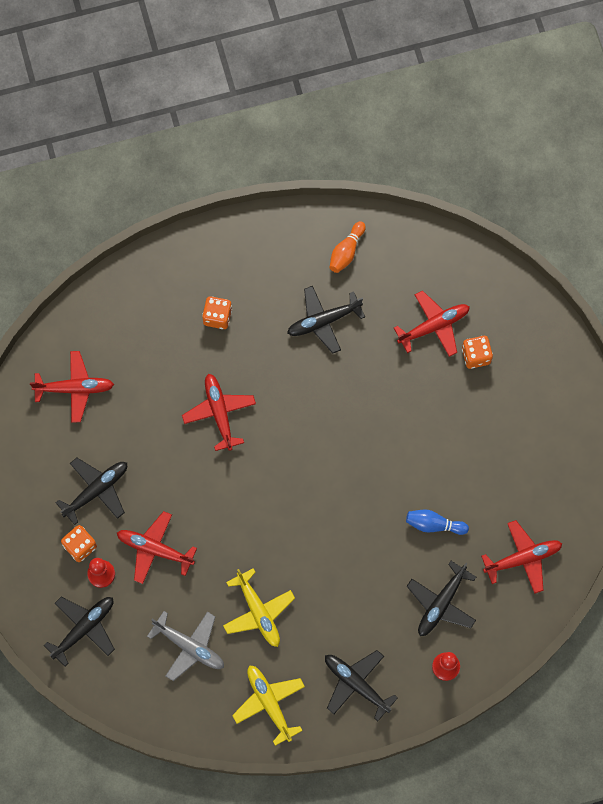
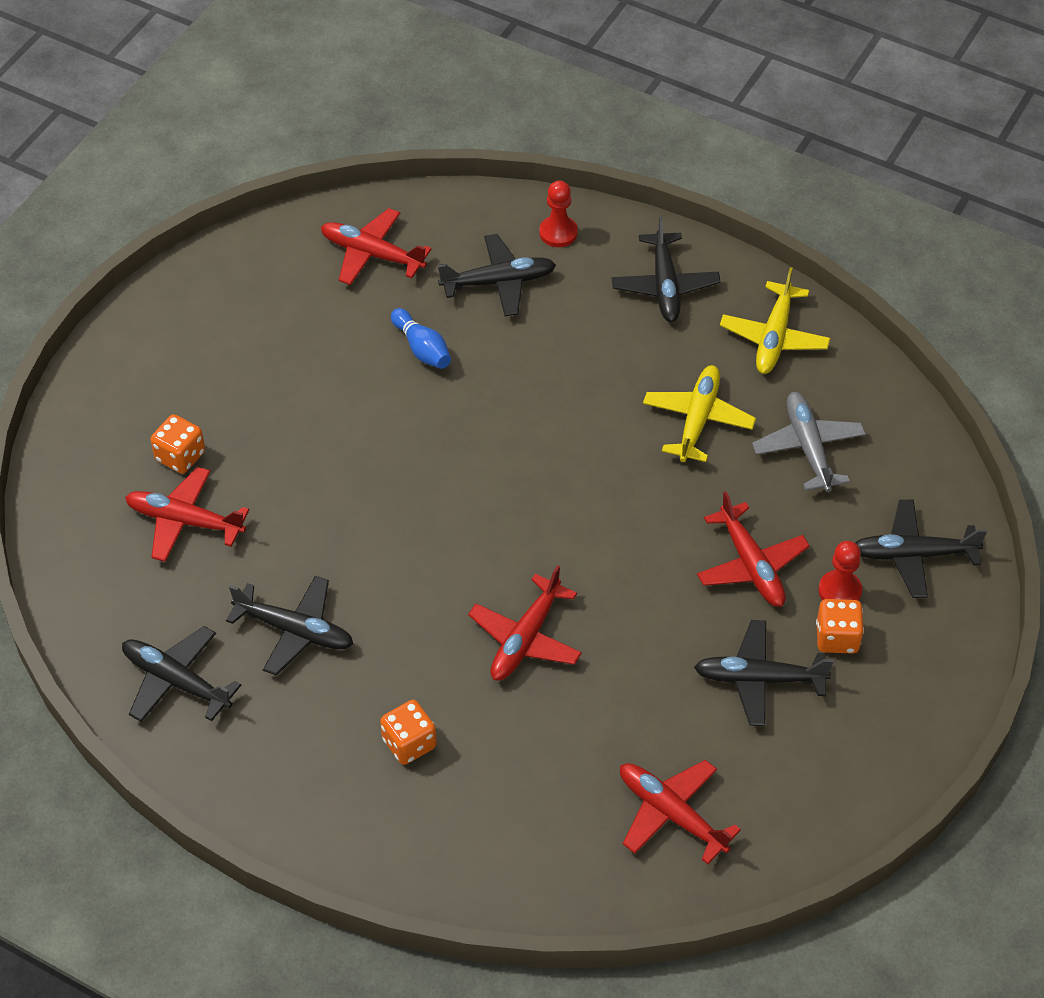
camera: 135 degrees left, 20 degrees down
(346, 251) = (176, 681): orange bowling pin -> black plane

